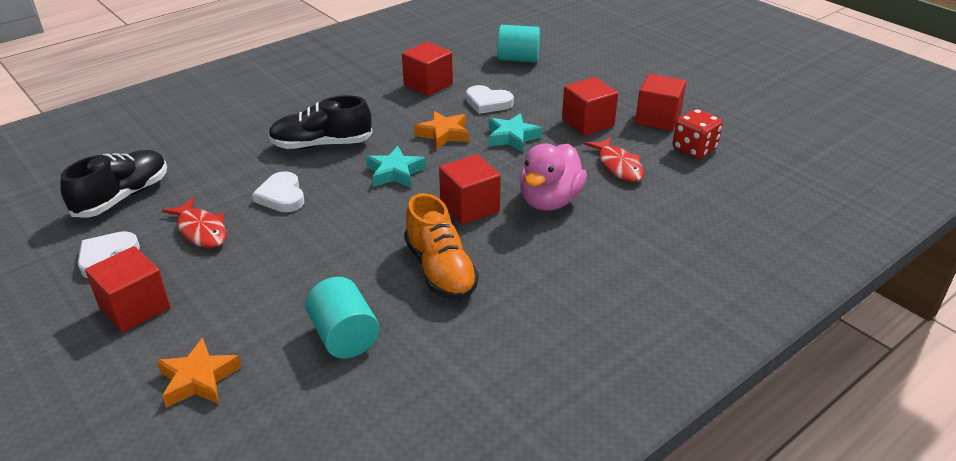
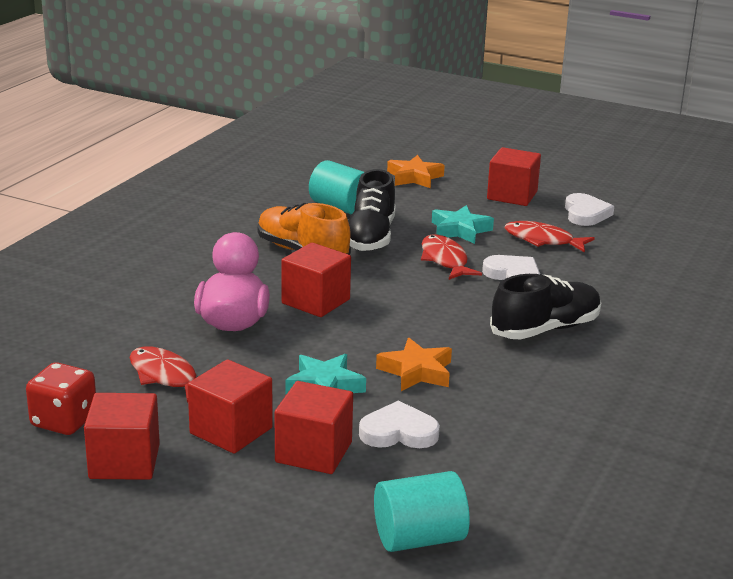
camera: 155 degrees right, 10 degrees down
(122, 197) = (655, 248): black shoe -> black shoe (370, 237)
(318, 227) = (445, 260): none -> red fish
(395, 173) = (427, 317): turquoise star -> turquoise star (460, 230)
(428, 84) = (516, 444): red cube -> red cube (313, 452)

